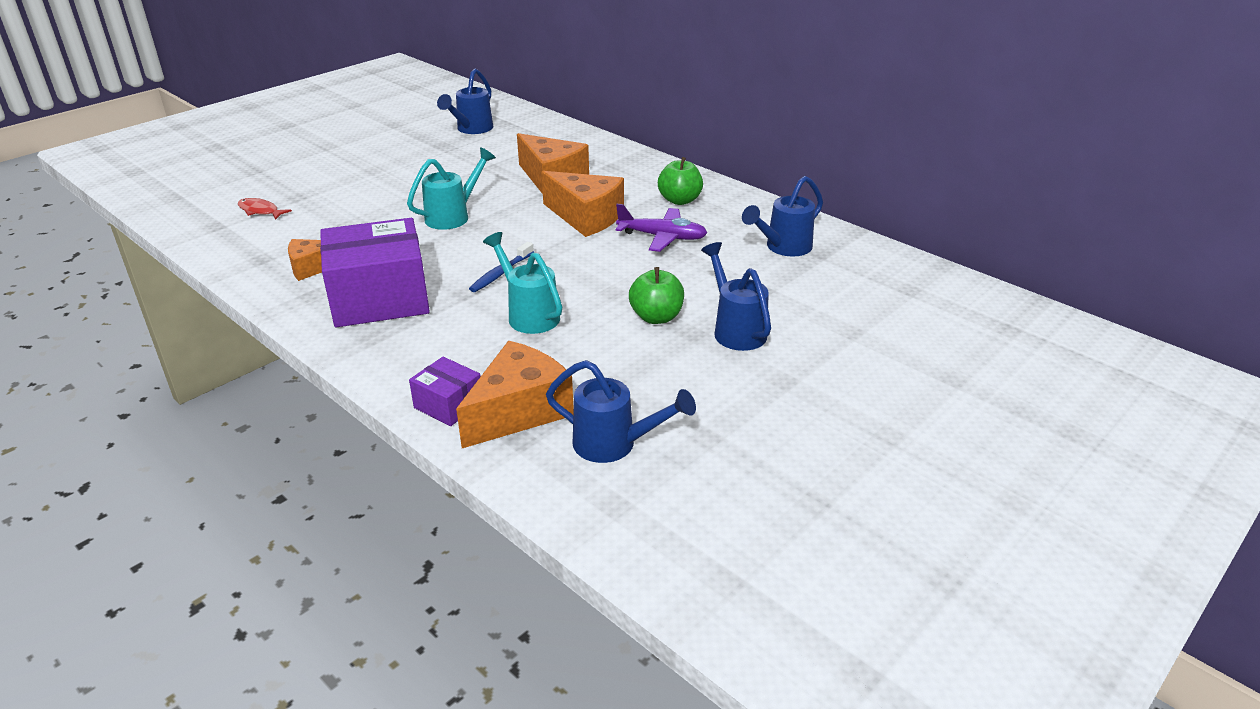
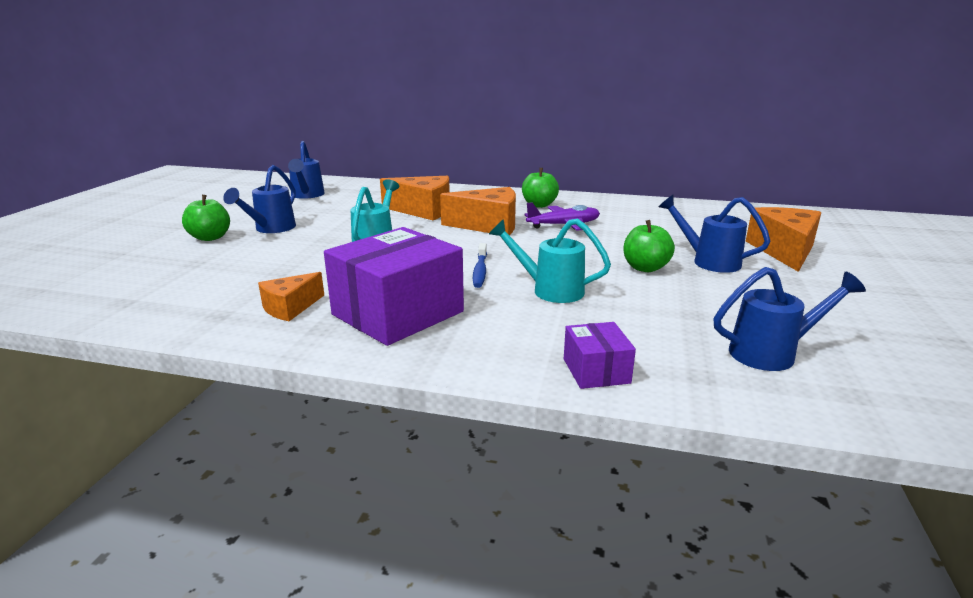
camera: 30 degrees left, 10 degrees down
(260, 211) = (165, 280): red fish -> none
(336, 169) = (210, 237): none -> green apple
(448, 405) = (596, 371): purple box -> purple box turned 75 degrees clockwise
(519, 411) = (661, 355): orange cheese -> orange cheese (784, 251)
(783, 248) = (651, 215): blue watering can -> blue watering can (270, 229)

